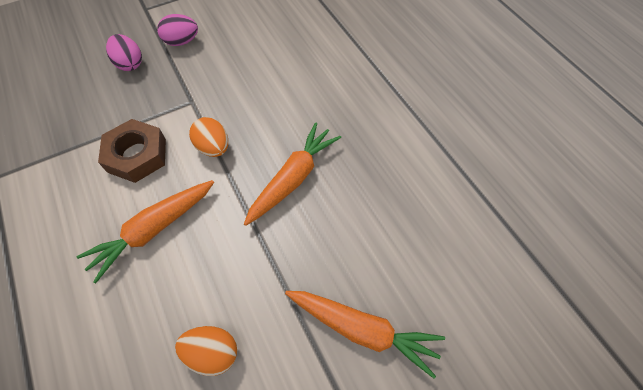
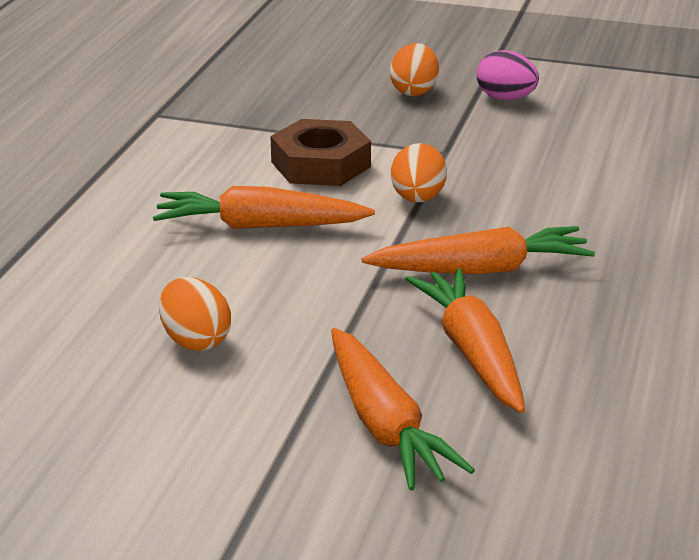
camera: 45 degrees right, 30 degrees down
(130, 64) = (414, 91): pink egg -> orange egg
(347, 242) = (472, 352): none -> orange carrot

